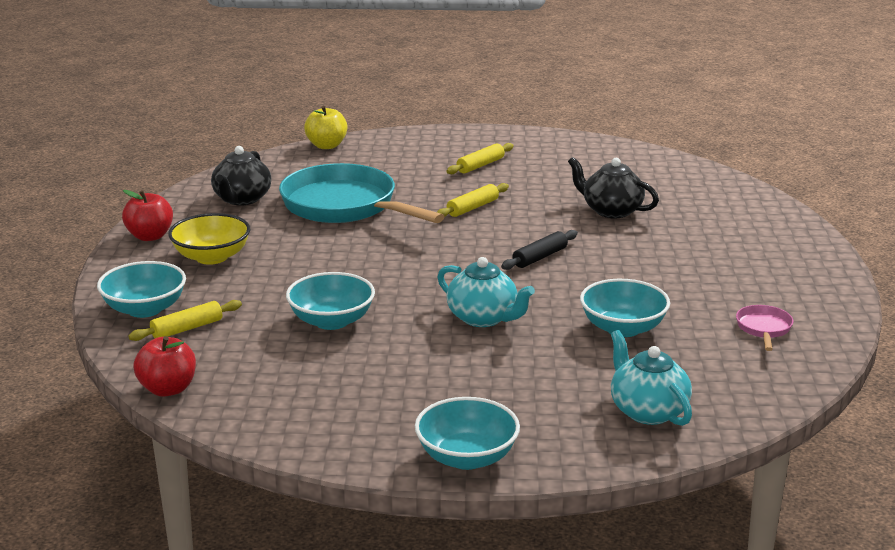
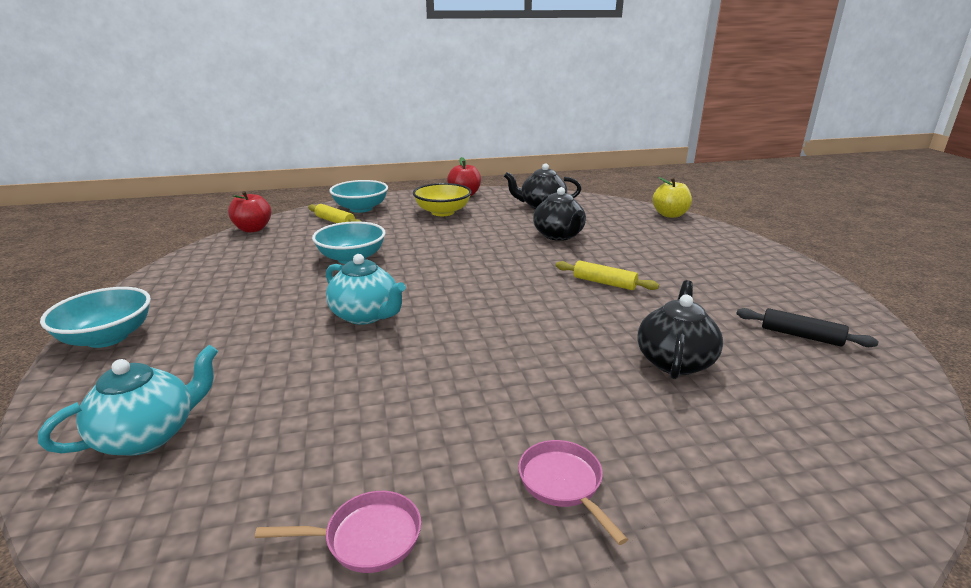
camera: 75 degrees right, 0 degrees up
(345, 206) = (559, 235): turquoise pan -> black teapot
(480, 165) = (710, 274): yellow rolling pin -> none
(483, 318) = (366, 315): turquoise teapot -> turquoise teapot turned 75 degrees counterclockwise
(540, 257) = (513, 329): black rolling pin -> black rolling pin (801, 336)
(623, 328) = (354, 399): turquoise bowl -> none
(729, 269) = (563, 484): none -> pink pan

